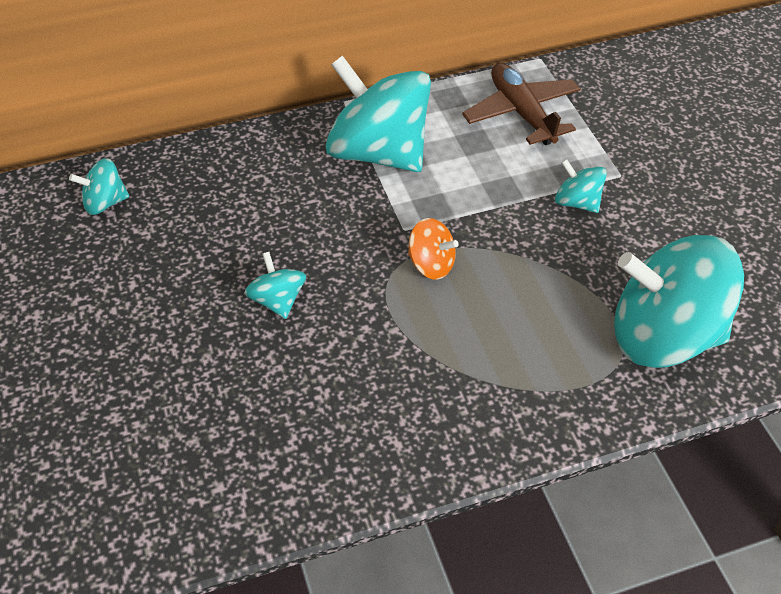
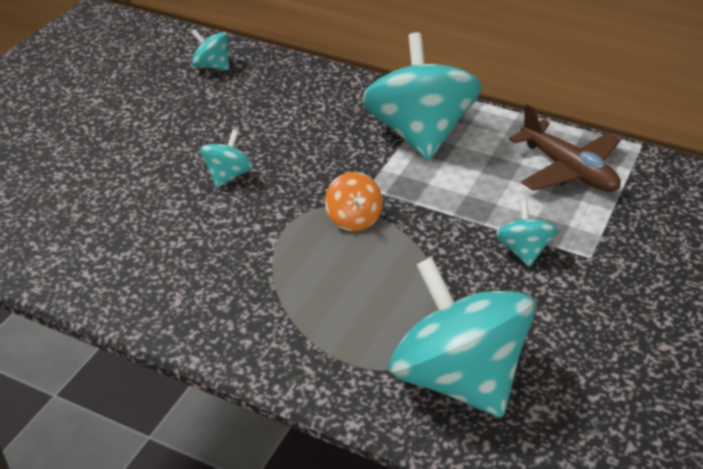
camera: 45 degrees right, 10 degrees down
(521, 113) = (568, 170): brown plane -> brown plane turned 120 degrees clockwise

